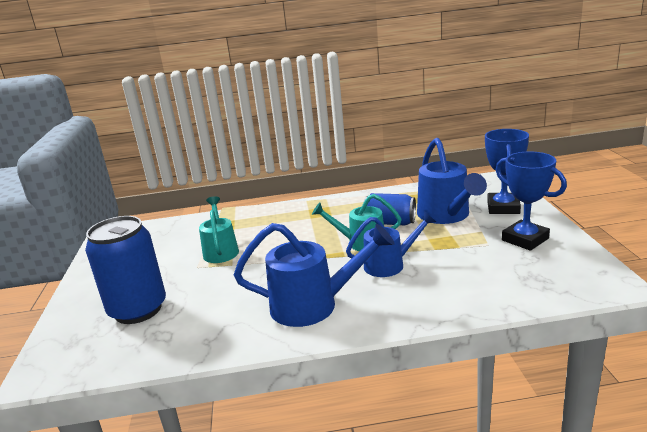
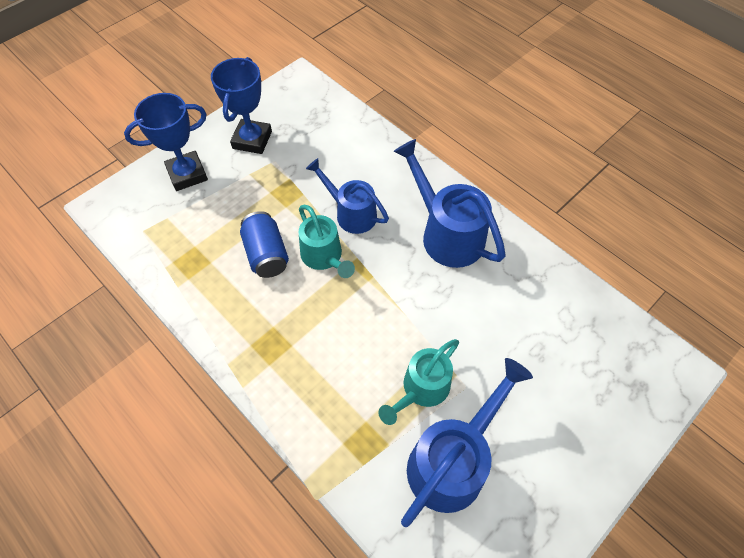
camera: 130 degrees left, 35 degrees up
(138, 310) = (562, 374): blue can -> none
(446, 216) = (227, 212): blue watering can -> blue watering can (453, 460)

